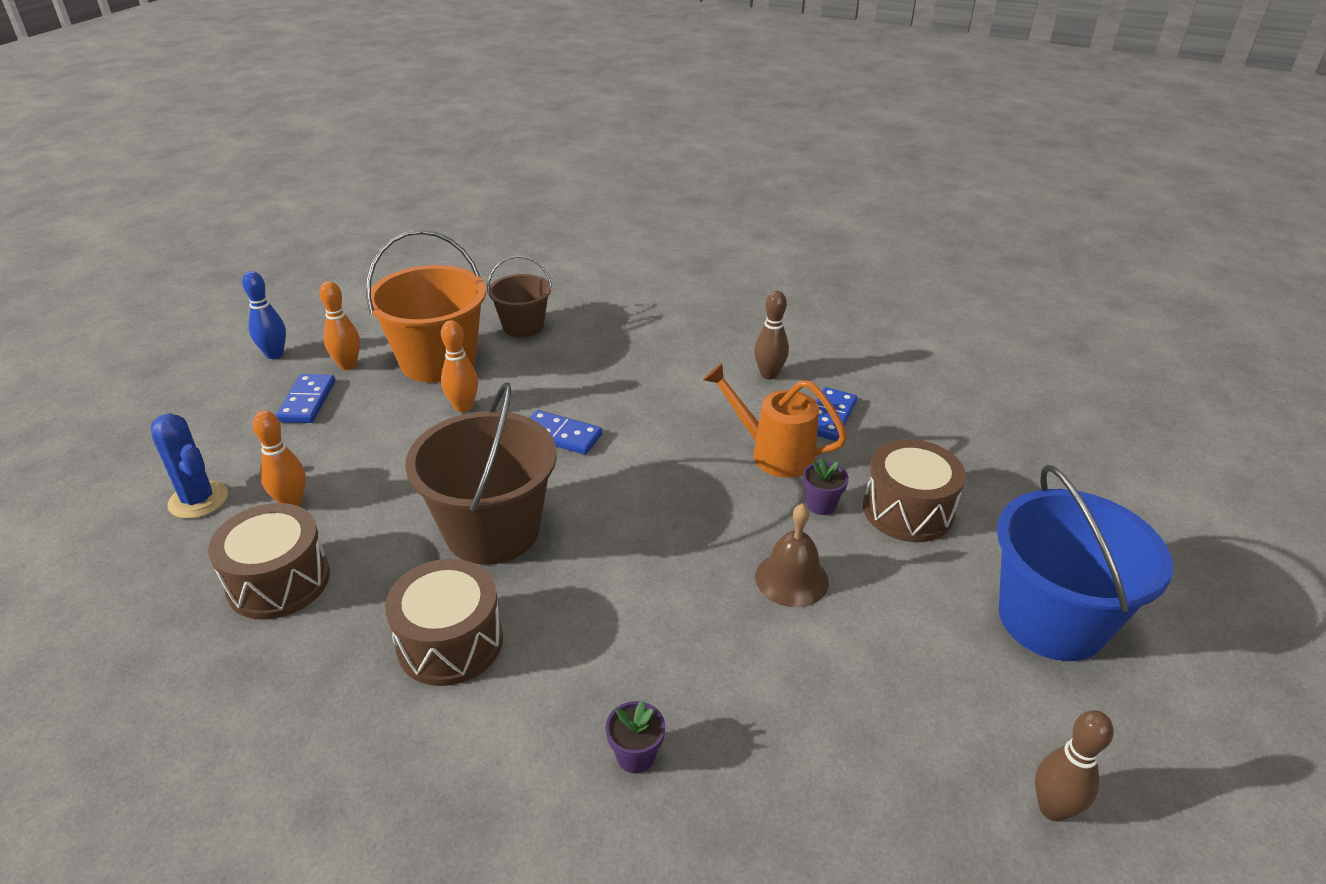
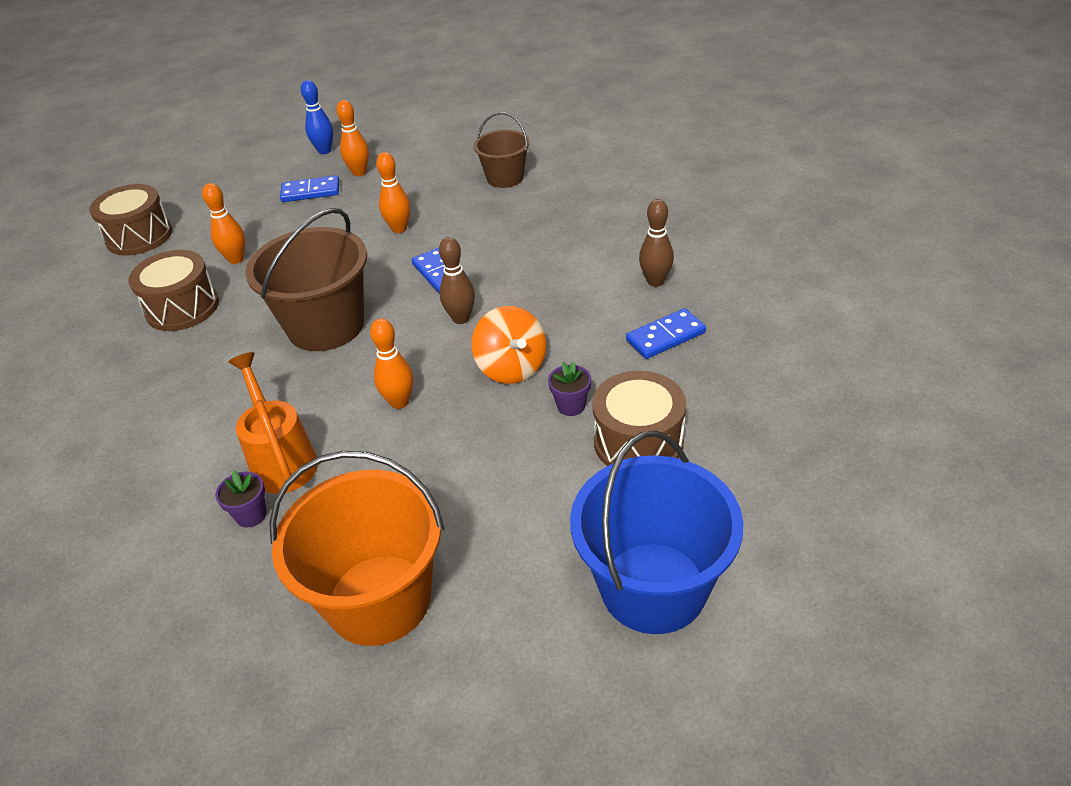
camera: 40 degrees right, 5 degrees up
(198, 500) = (192, 238): blue cactus -> none
(307, 401) = (310, 192): blue domino -> blue domino turned 45 degrees clockwise
(438, 361) = (418, 188): orange bucket -> orange bucket (379, 599)
(450, 642) = (228, 389): brown drum -> brown drum (139, 236)
(661, 570) = (399, 402): none -> orange bowling pin
(731, 494) = (511, 367): none -> orange spinning top
(774, 454) = (581, 349): orange watering can -> orange watering can (282, 461)
(791, 579) = (481, 451): brown bell -> none
(1052, 808) = (472, 716): brown bowling pin -> brown bowling pin (461, 318)

